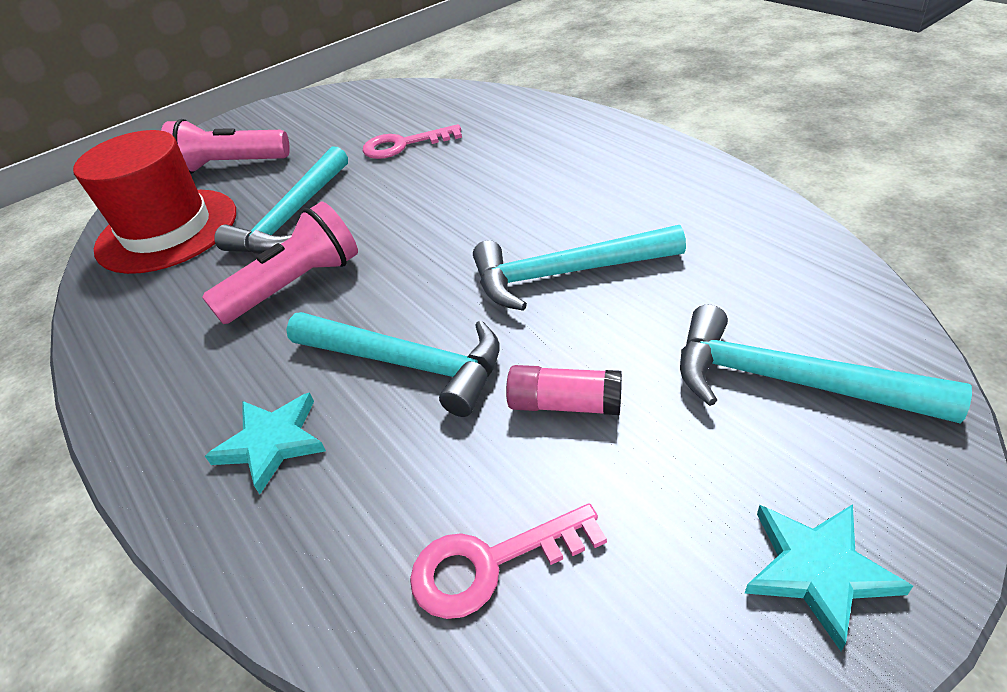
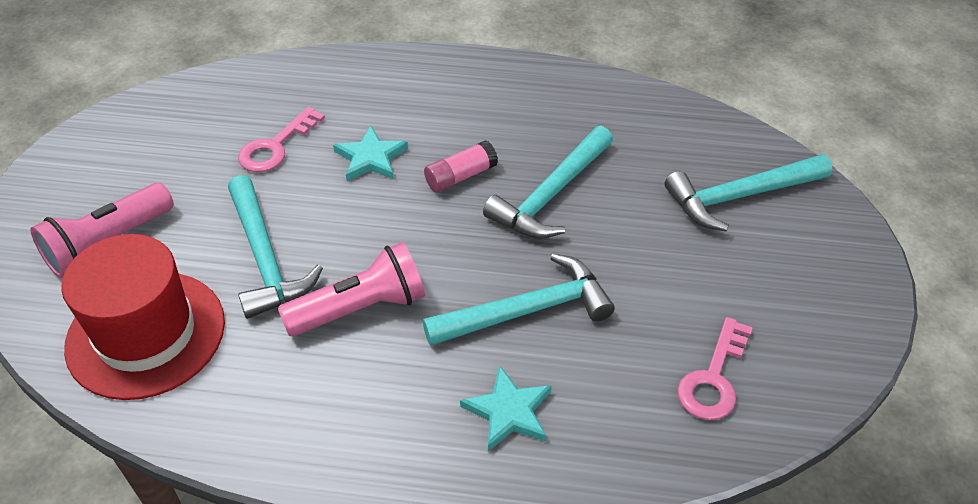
camera: 50 degrees left, 5 degrees up
(295, 285) = (360, 308): pink flashlight -> pink flashlight turned 60 degrees clockwise
(565, 404) = (650, 276): pink glue stick -> pink glue stick (460, 176)
(818, 570) = (838, 281): turquoise star -> turquoise star (371, 158)

